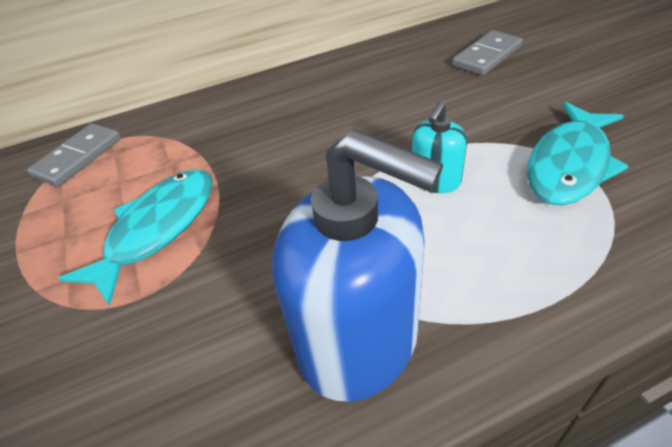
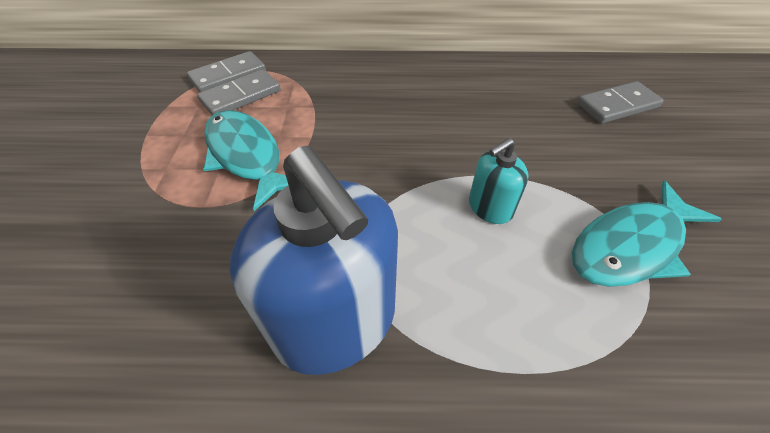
camera: 20 degrees right, 5 degrees up
(109, 173) = (241, 96): none -> grey domino
(157, 229) = (246, 156): turquoise fish -> turquoise fish turned 90 degrees counterclockwise

